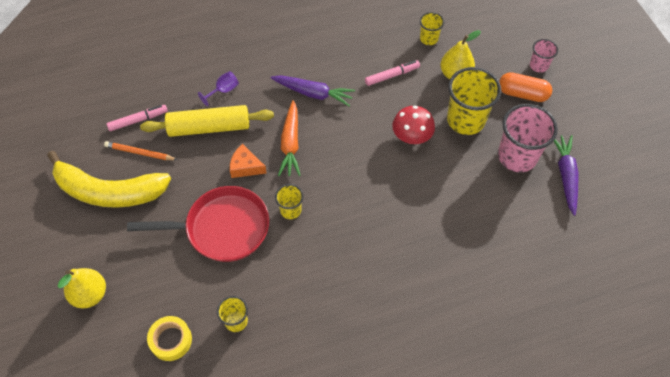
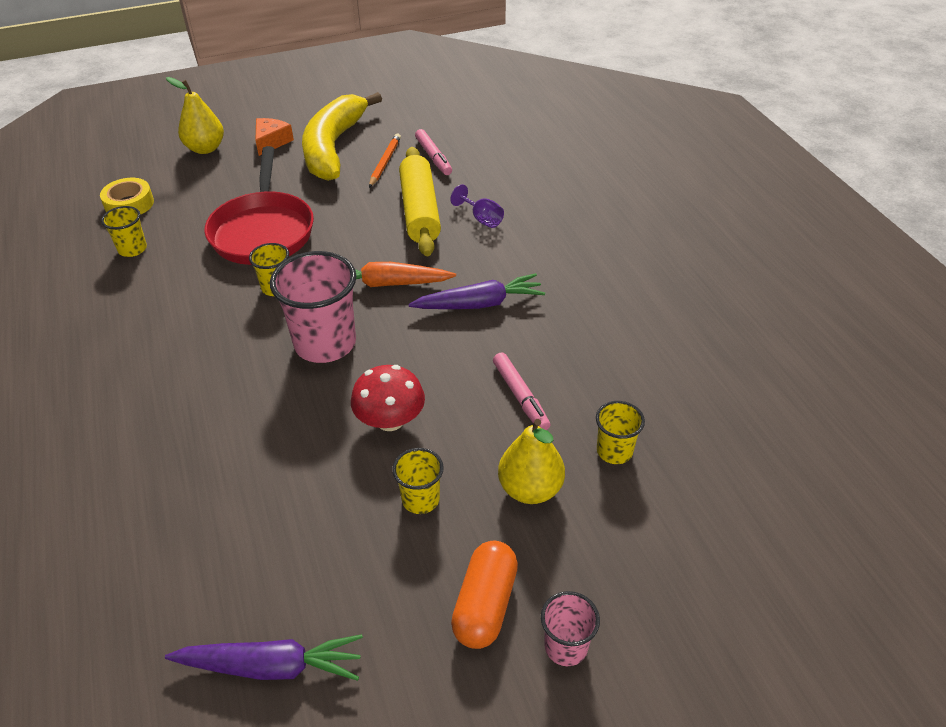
camera: 90 degrees right, 15 degrees down
(245, 167) = (353, 245): orange cheese -> orange cheese (271, 142)
(313, 93) = (479, 304): purple carrot -> purple carrot turned 120 degrees counterclockwise
(465, 120) = (420, 499): yellow cup -> yellow cup, size x0.52
(517, 156) = (330, 579): pink cup -> pink cup (325, 343)

